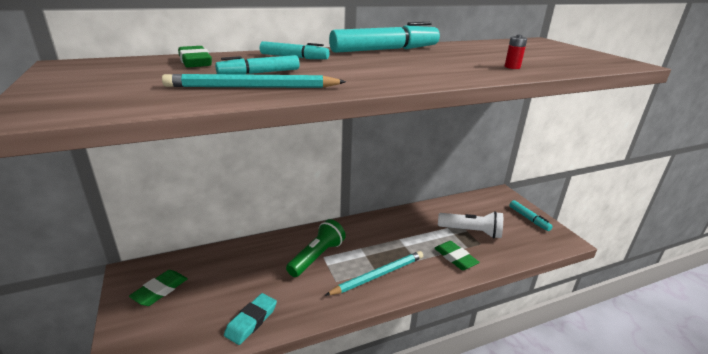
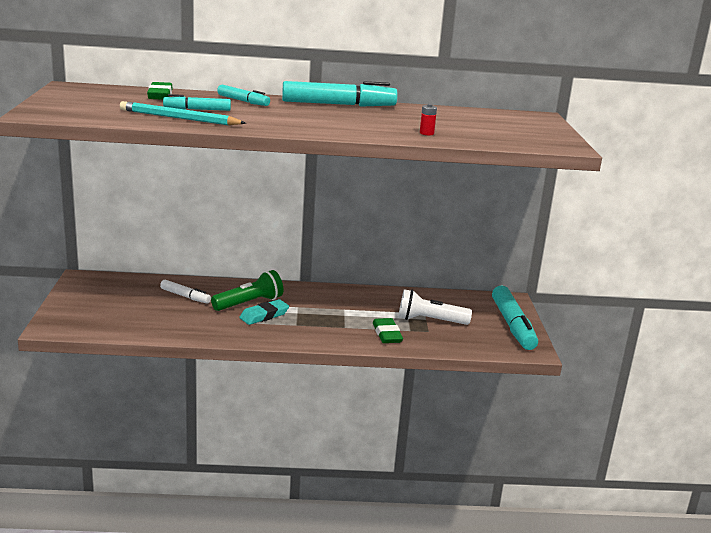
camera: 20 degrees right, 5 degrees down
(160, 290) = (99, 294): green eraser -> none
(251, 321) = (160, 328): turquoise eraser -> turquoise eraser (264, 315)
(252, 266) = (185, 296): none -> white marker
(378, 275) = (295, 327): turquoise pencil -> none
(471, 232) = (429, 320): white flashlight -> white flashlight turned 150 degrees clockwise
(529, 219) = (513, 326): turquoise marker -> turquoise marker, size x1.84

